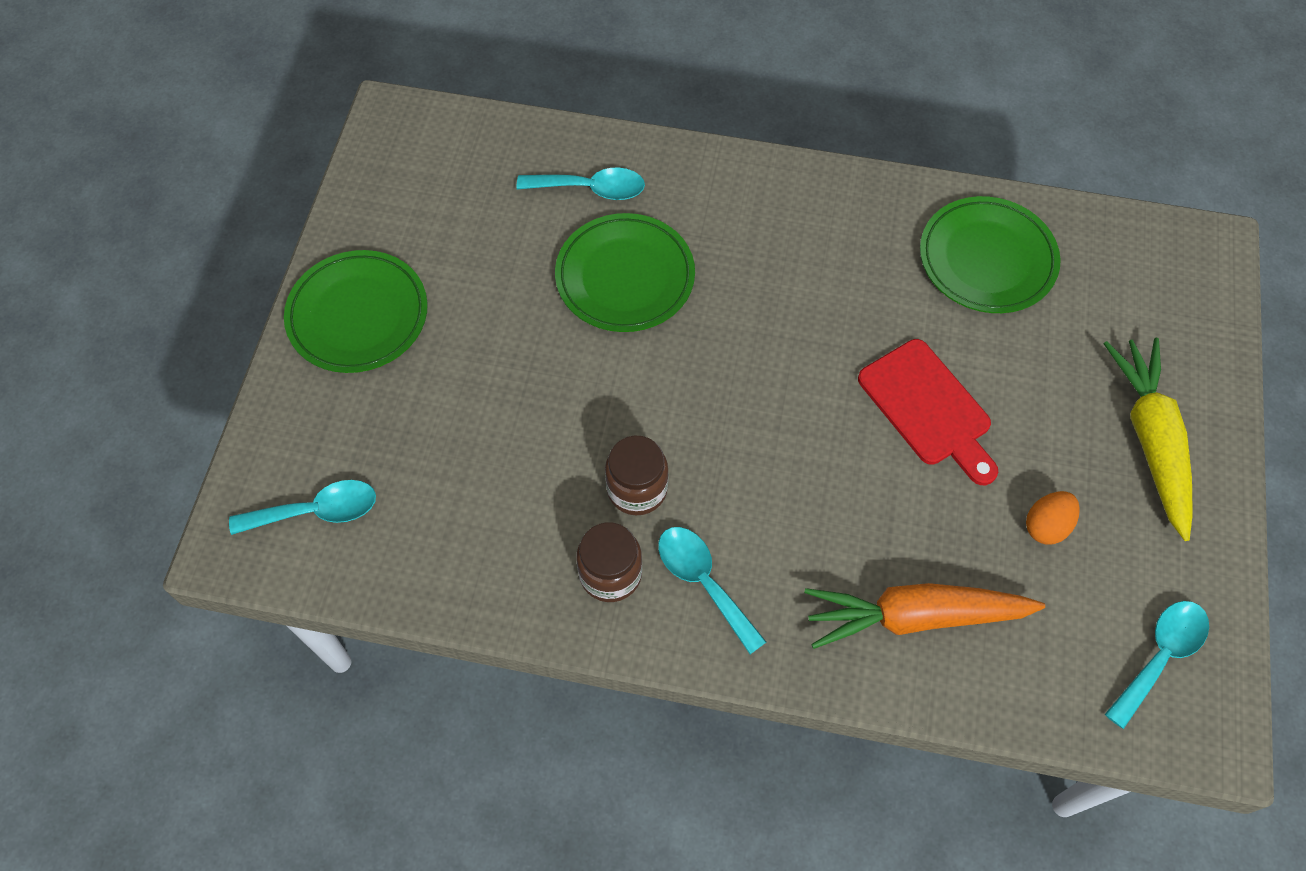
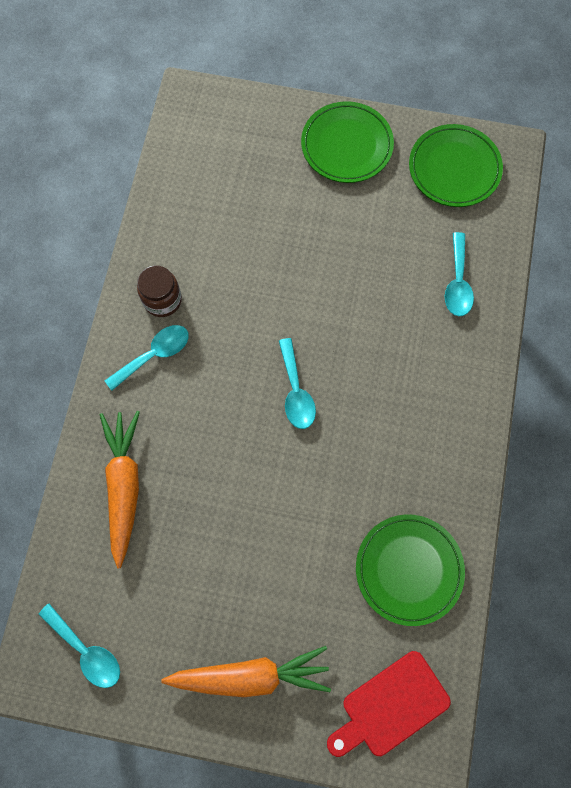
camera: 90 degrees right, 10 degrees up
(317, 511) = (210, 137): turquoise spoon -> turquoise spoon (296, 392)
(625, 277) = (382, 306): green plate -> green plate (454, 168)
(637, 489) = (219, 315): brown jar -> none
(928, 408) = (278, 510): red cutting board -> red cutting board (390, 706)
(1046, 526) = (184, 584): orange egg -> none
(1150, 440) = (250, 675): yellow carrot -> orange carrot

